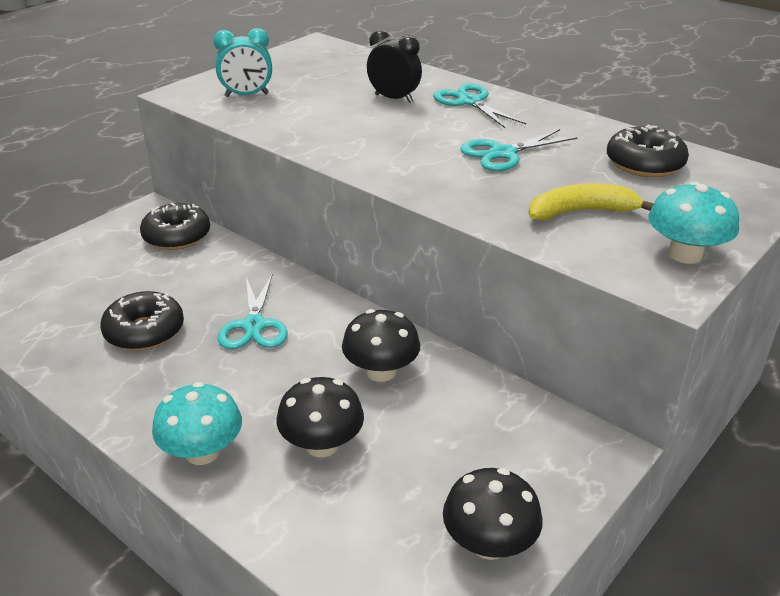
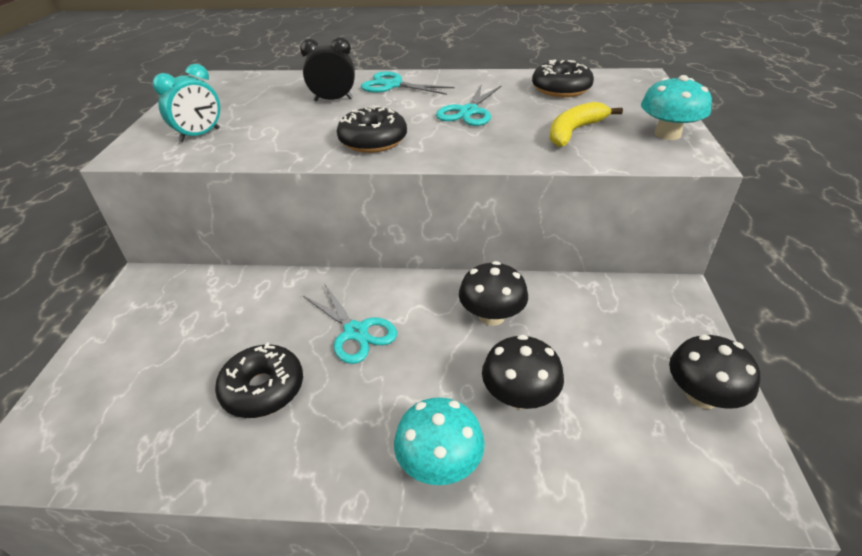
camera: 35 degrees left, 5 degrees up
(177, 236) = (197, 291): black donut -> black donut (373, 141)

